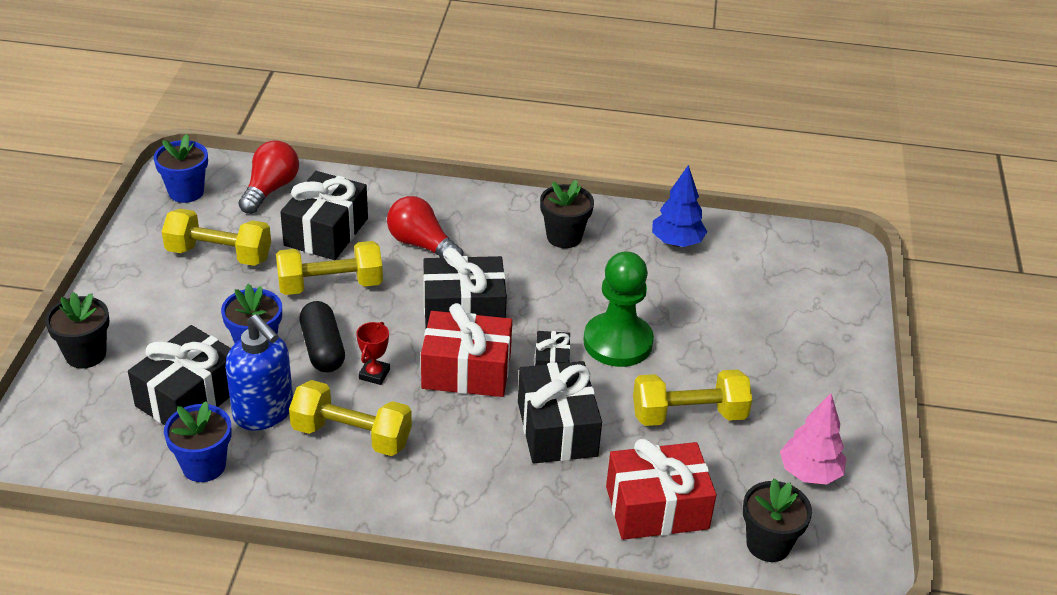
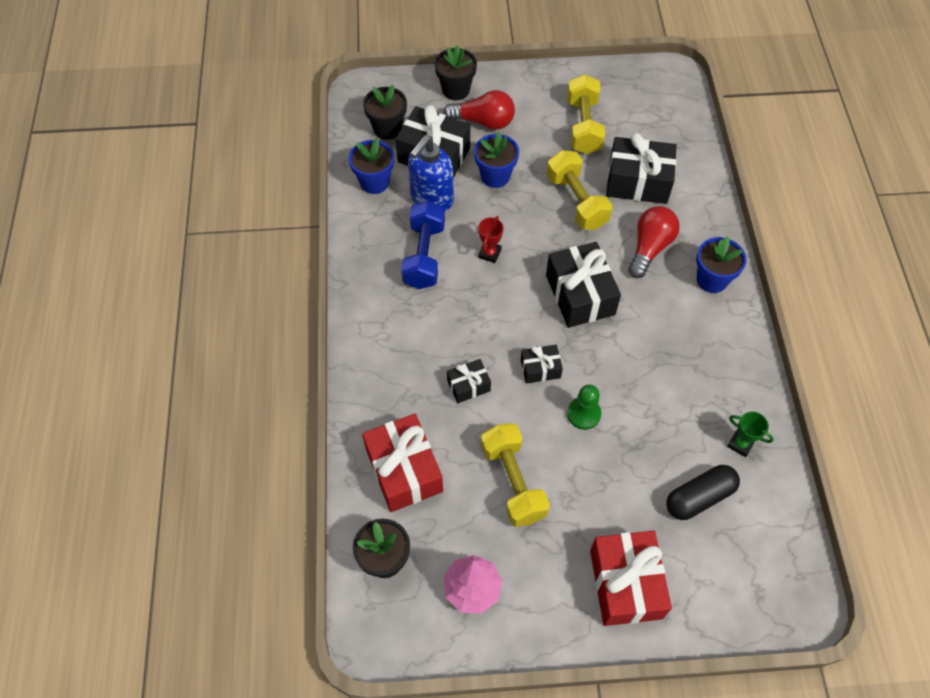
camera: 80 degrees right, 20 degrees up
(186, 192) = (646, 85): blue flower pot -> blue flower pot (712, 280)
(270, 189) = (673, 133): red light bulb -> red light bulb (483, 121)
(322, 349) = (505, 215): black capsule -> black capsule (699, 497)
(351, 435) = (424, 255): yellow dumbbell -> blue dumbbell
(374, 374) = (489, 253): red trophy -> red trophy turned 75 degrees counterclockwise
(466, 371) = (512, 311): red gift -> red gift (625, 584)
(557, 429) = (468, 385): black gift -> black gift, size x0.52
(564, 237) = (706, 349): black flower pot -> black flower pot (387, 129)
(618, 342) = (583, 414): green pawn -> green pawn, size x0.55
(677, 242) = (740, 444): blue tree -> green trophy

